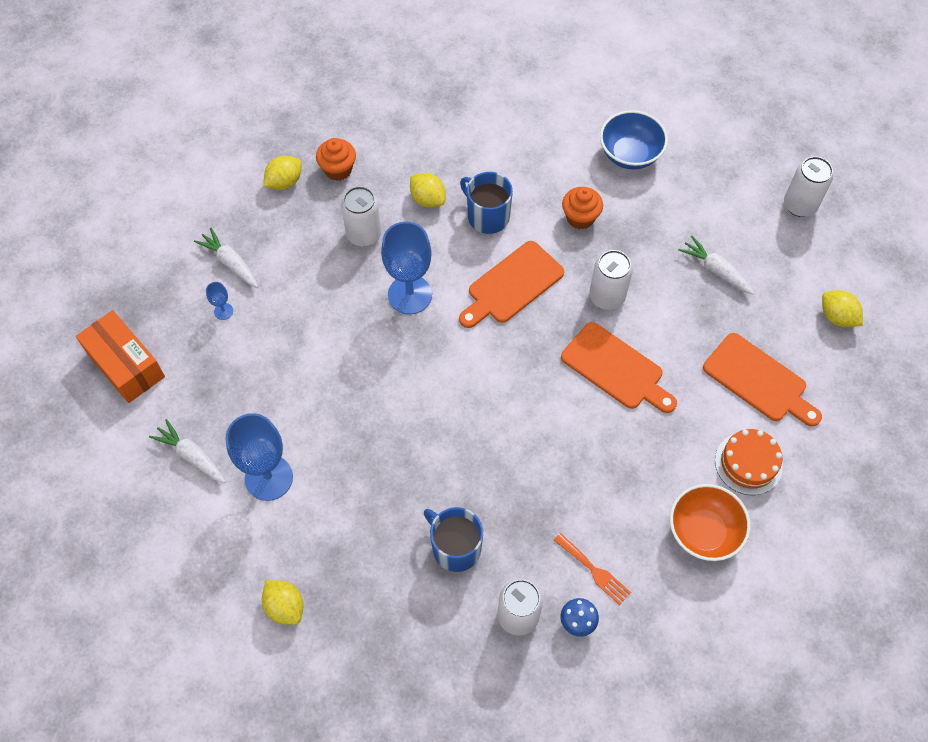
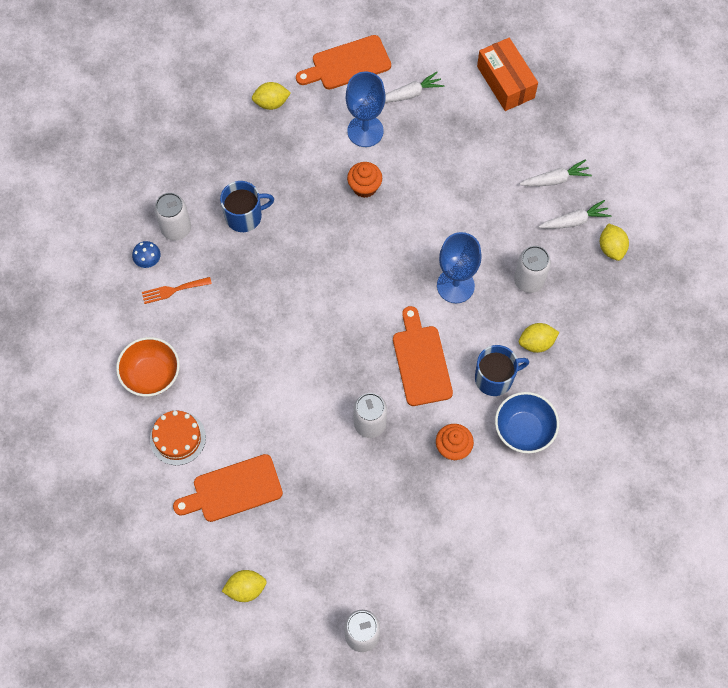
camera: 120 degrees right, 5 degrees up
(125, 365) = (505, 82): orange box -> orange box turned 75 degrees clockwise
(223, 311) = (514, 158): blue goblet -> none
(338, 169) = (603, 292): orange cupcake -> orange cupcake (364, 187)
(616, 368) = (306, 393): orange cutting board -> orange cutting board (347, 64)
(630, 154) = (493, 526): blue bowl -> blue bowl (524, 430)
(716, 270) = (343, 522): white carrot -> white carrot (574, 221)

